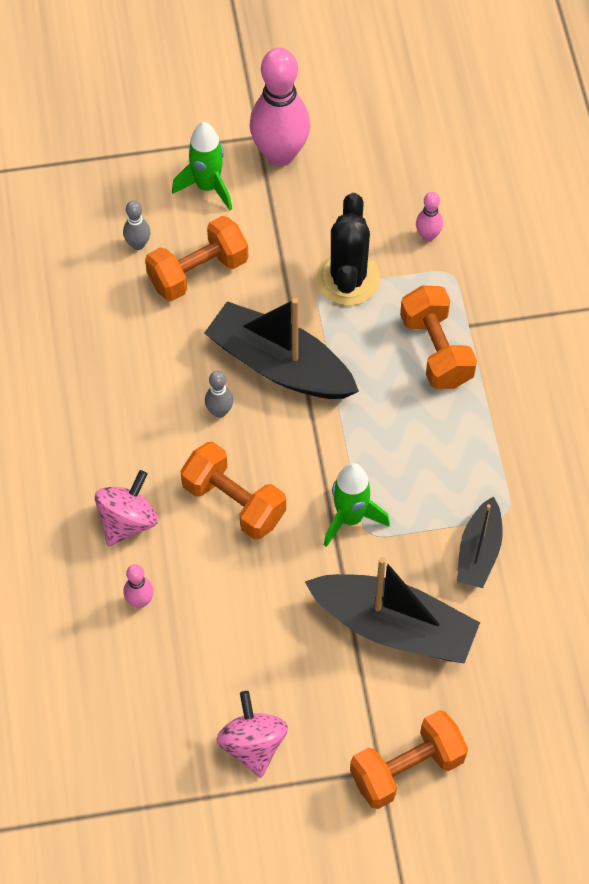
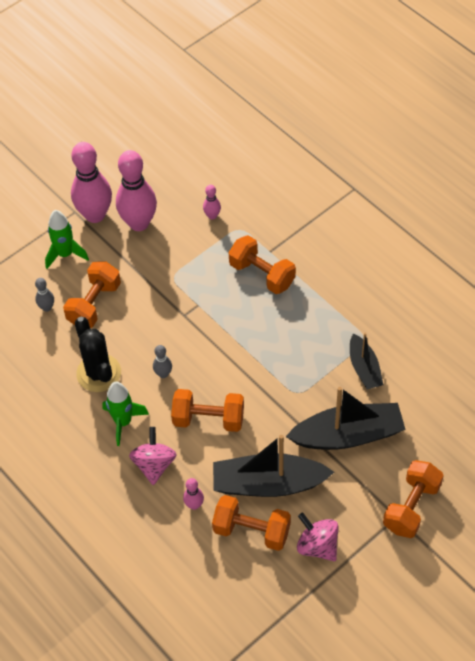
camera: 30 degrees left, 5 degrees down
(186, 676) = (251, 531): none -> orange dumbbell
(279, 365) = (179, 330): black boat -> black boat (268, 484)
(327, 195) = (139, 223): none -> pink bowling pin
(348, 279) = (184, 262): black cactus -> black cactus (99, 373)
(350, 518) = (281, 390): green rocket -> green rocket (123, 422)

